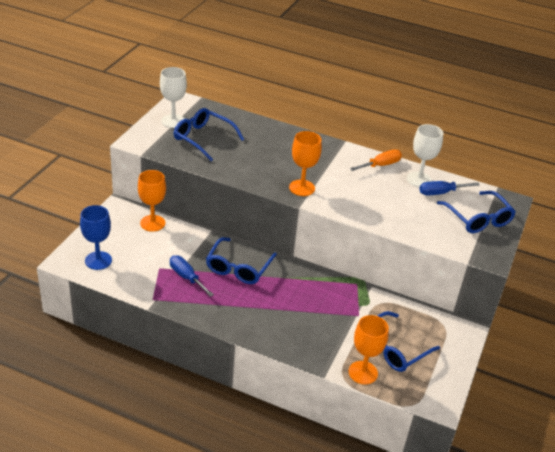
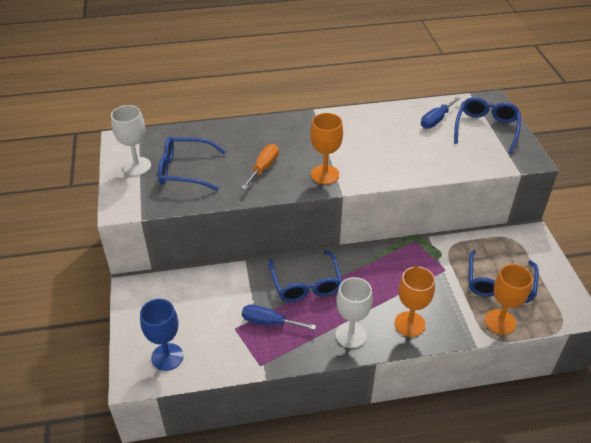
camera: 30 degrees left, 5 degrees up
(152, 223) = (183, 284): orange goblet -> orange goblet (409, 324)
(380, 165) = (365, 118): orange screwdriver -> orange screwdriver (263, 168)
(419, 179) = (408, 116): white goblet -> white goblet (351, 335)
(478, 219) = (486, 129): blue glasses -> blue glasses turned 105 degrees counterclockwise

